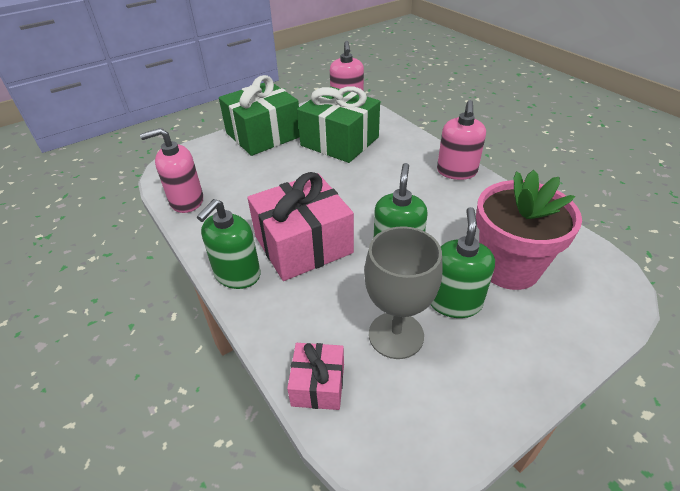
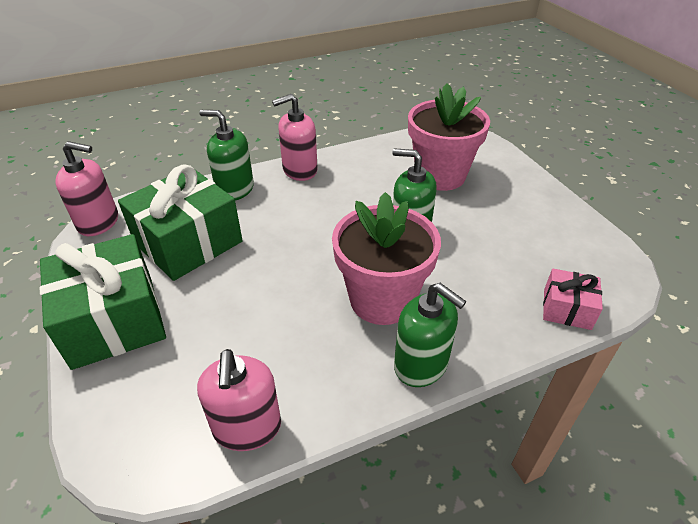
camera: 80 degrees left, 0 degrees up
(303, 244) = (382, 300): pink gift -> pink flower pot
(396, 335) = (511, 252): grey goblet -> none
(454, 302) = (476, 212): green soap dispenser -> green soap dispenser (235, 189)
(456, 171) = (299, 170): pink soap dispenser -> pink soap dispenser turned 135 degrees clockwise

